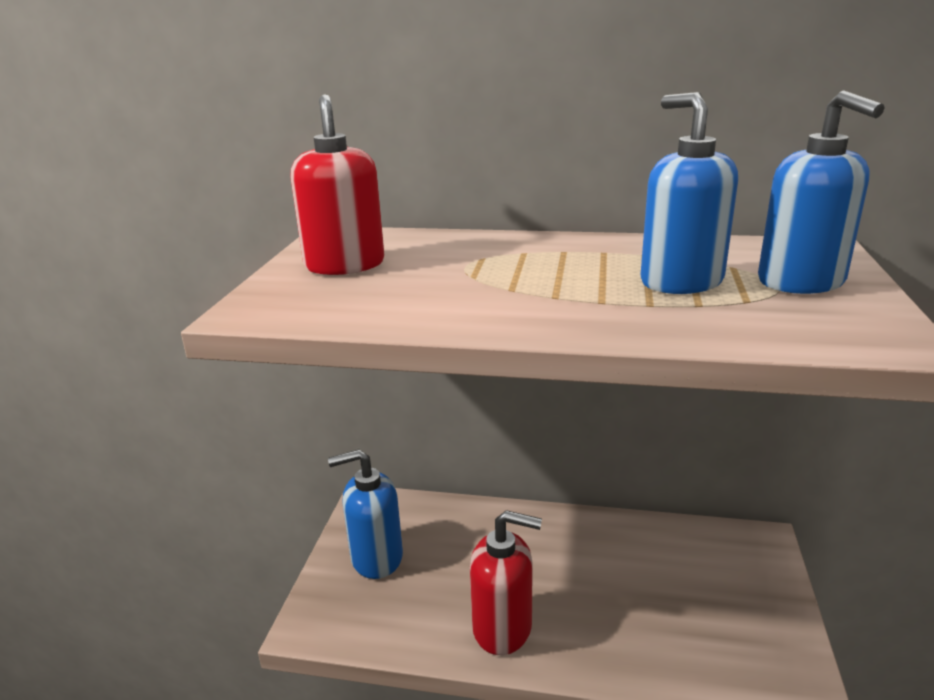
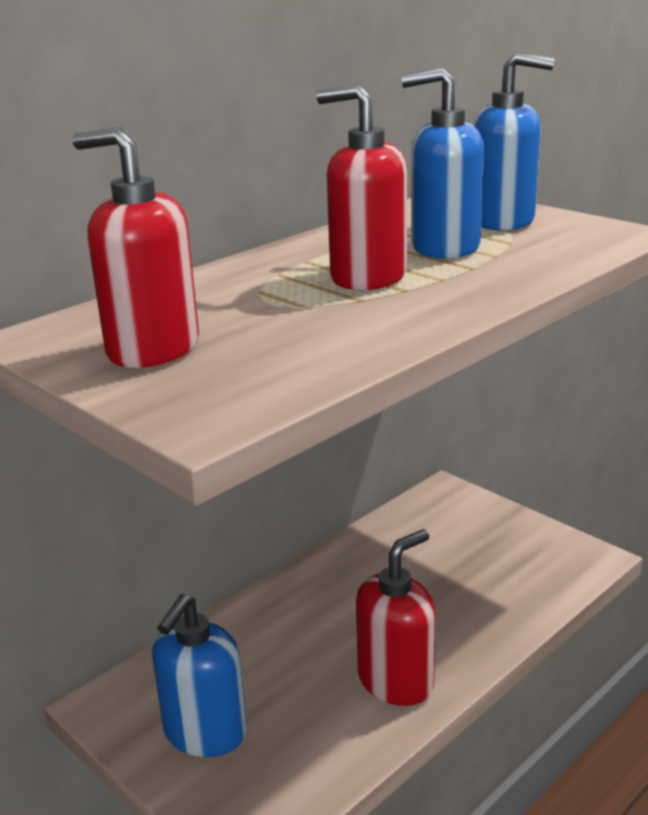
camera: 55 degrees left, 0 degrees up
(562, 278) = (367, 277): none -> red soap dispenser

